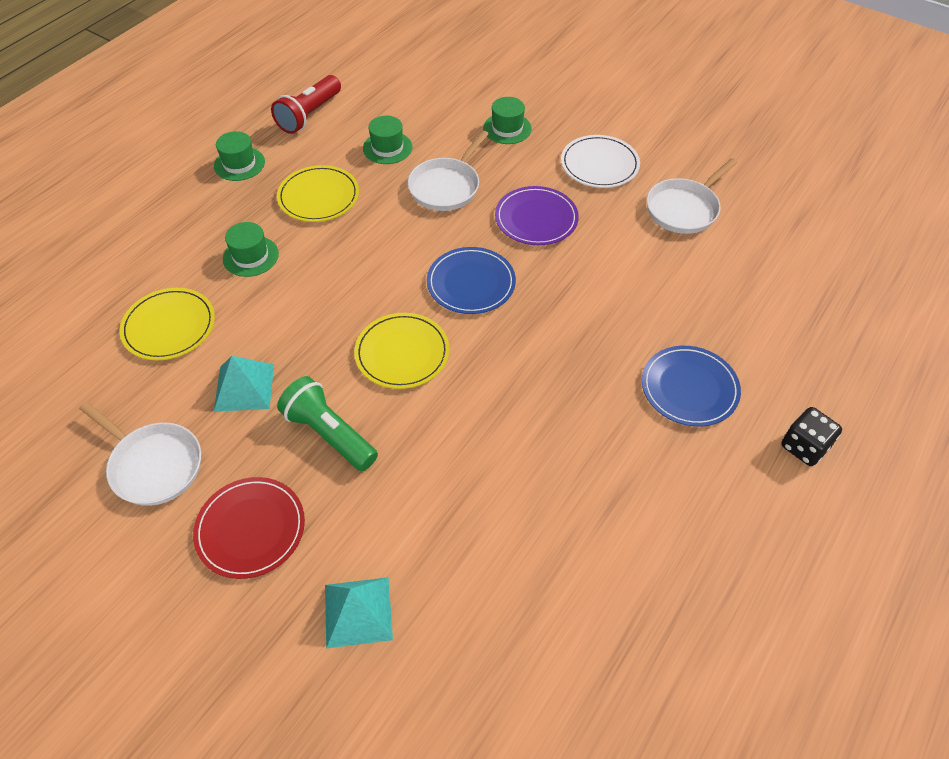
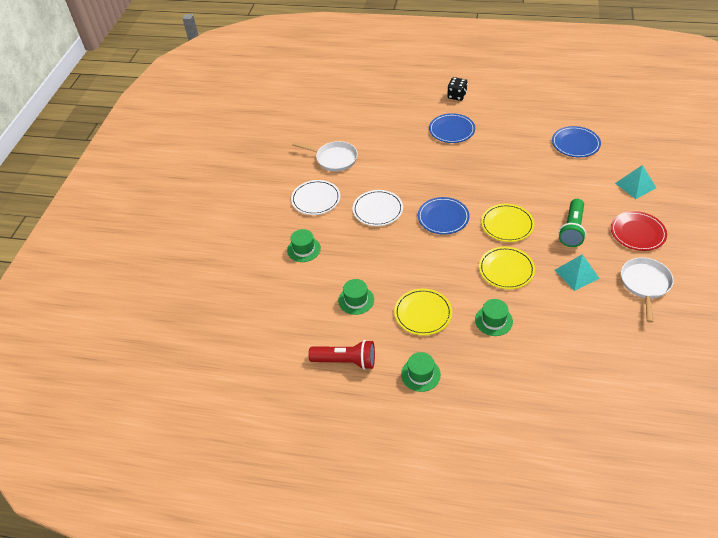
camera: 110 degrees left, 5 degrees down
(169, 326) = (570, 329): yellow plate -> yellow plate (506, 269)
(446, 186) = (375, 256): white pan -> none
(536, 219) = (377, 210): purple plate -> white plate
(541, 580) = (575, 143): none -> blue plate

